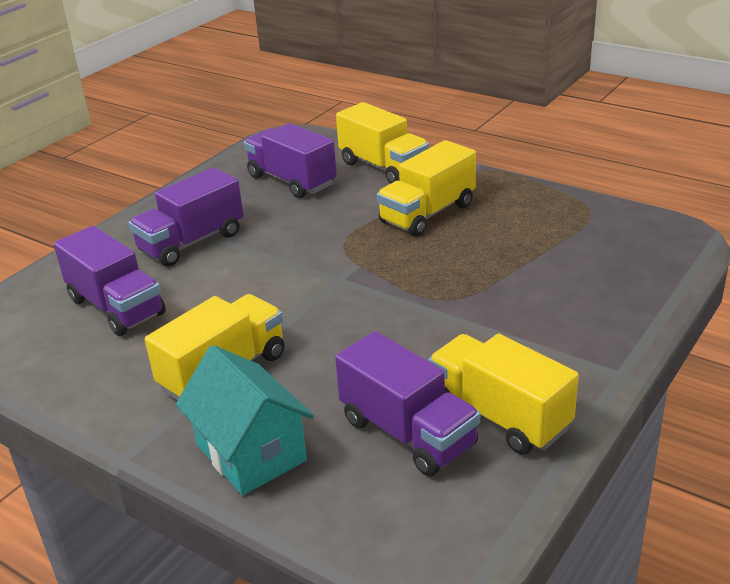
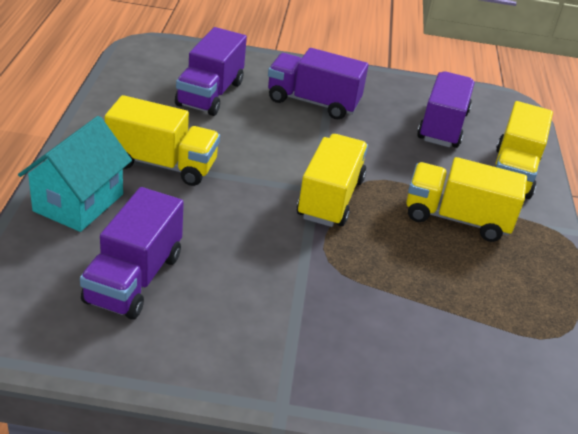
camera: 55 degrees right, 5 degrees up
(499, 416) = (180, 330): yellow truck -> yellow truck (330, 198)

